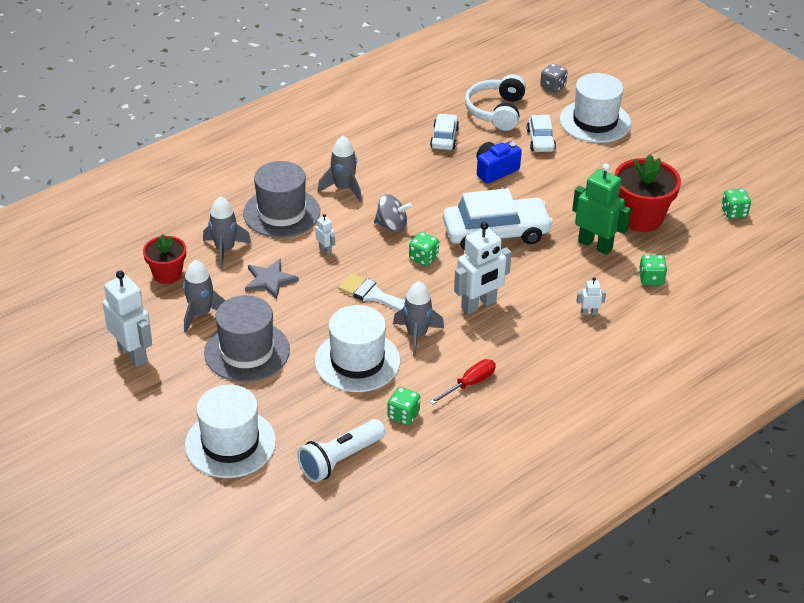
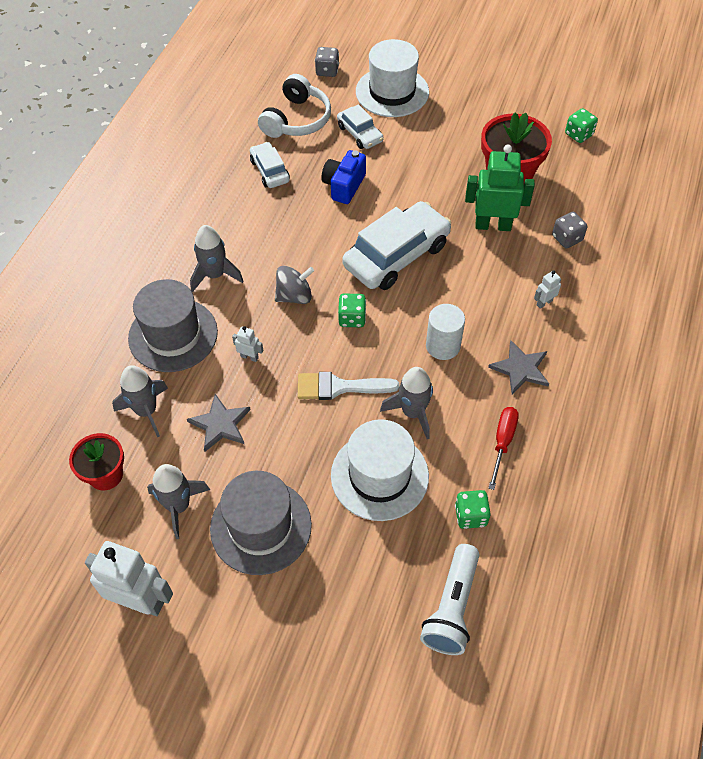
camera: 30 degrees left, 15 degrees up
(230, 443) = (328, 655): white hat -> none
(479, 305) = (443, 346): white robot -> white cylinder
(496, 111) = (296, 120): white headphones -> white headphones turned 135 degrees counterclockwise
(528, 346) = (520, 369): none -> grey star
(651, 279) = (567, 238): green dice -> grey dice

